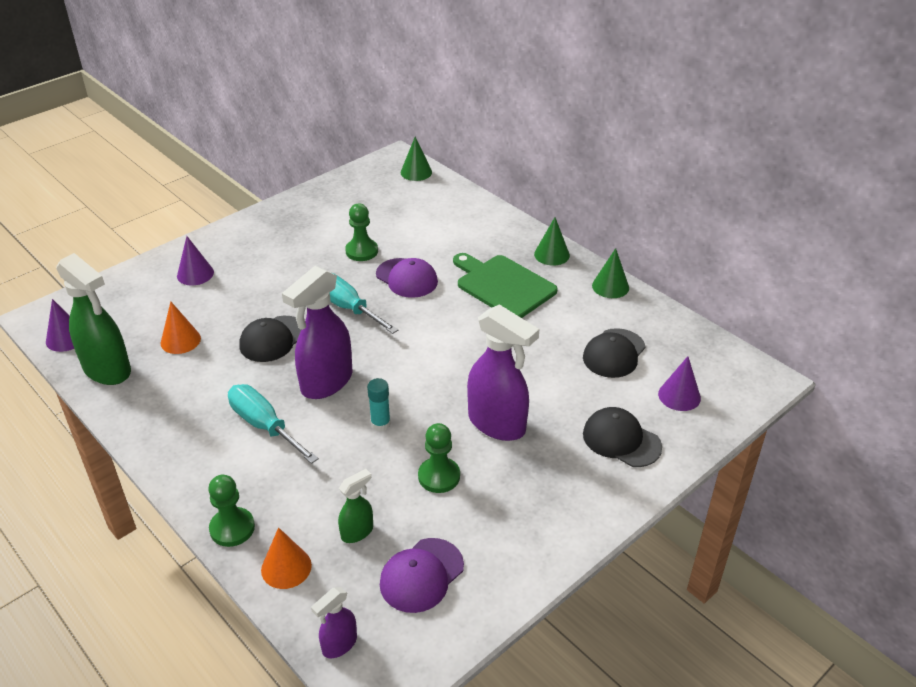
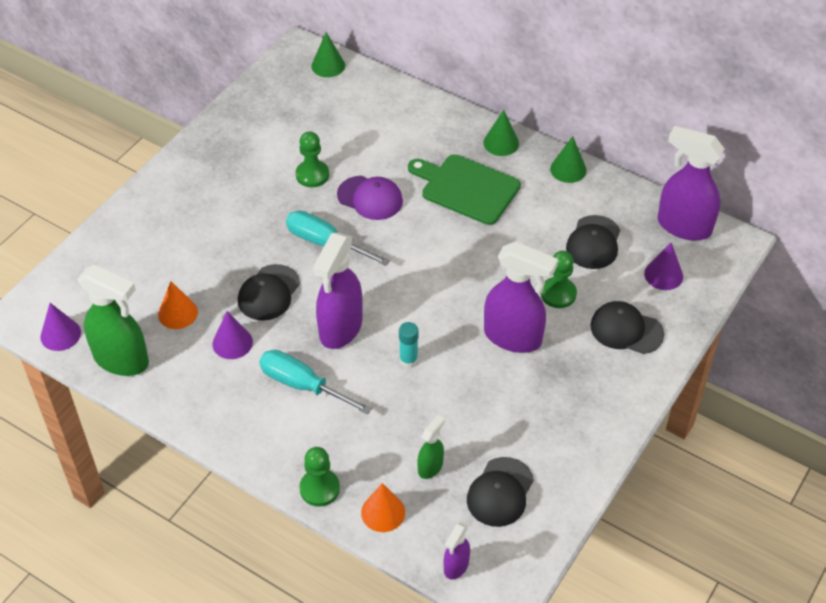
camera: 15 degrees left, 10 degrees up
(195, 274) = (154, 235): purple cone -> purple cone (232, 343)
(421, 575) = (500, 492): purple cap -> black cap
(439, 476) = (480, 399): green pawn -> green pawn (558, 294)
(714, 355) = (683, 226): none -> purple spray bottle

